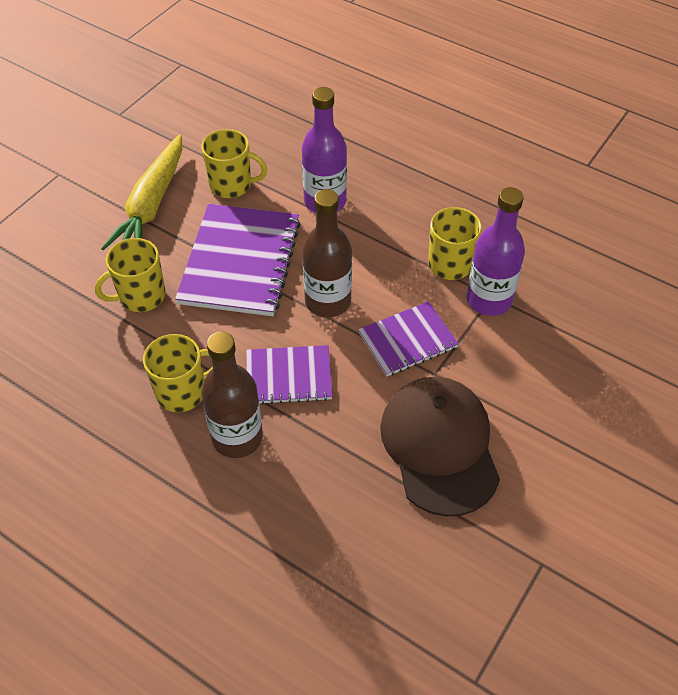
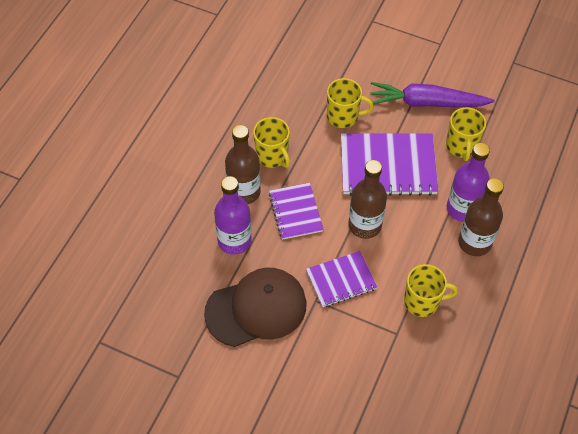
camera: 80 degrees right, 5 degrees up
(141, 296) = (343, 116): yellow mug -> yellow mug turned 135 degrees clockwise
(151, 205) = (427, 103): yellow carrot -> purple carrot
(375, 200) = (474, 242): none -> brown bottle
(408, 340) = (341, 280): purple notebook -> purple notebook turned 75 degrees counterclockwise
(489, 300) = (392, 331): purple bottle -> purple bottle (234, 241)

